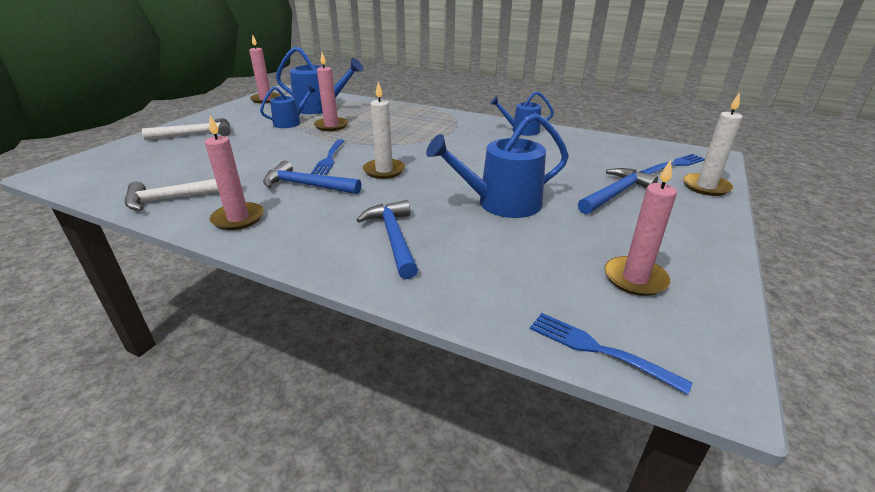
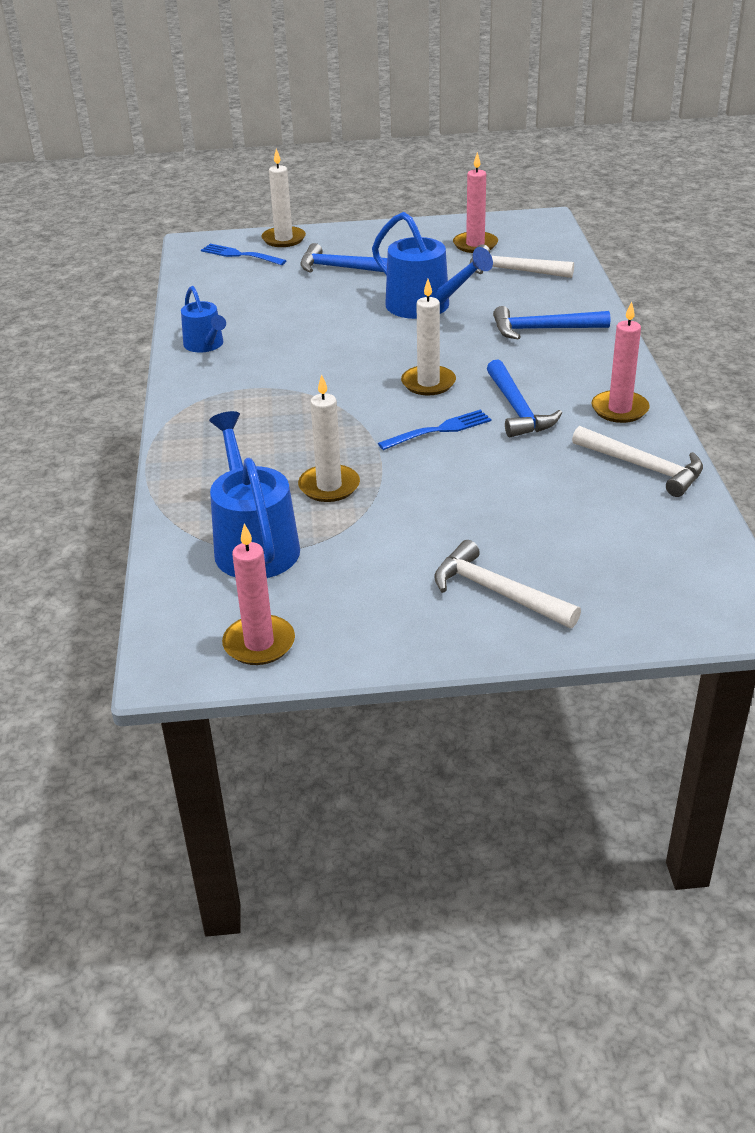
camera: 120 degrees left, 5 degrees up
(290, 122) = (353, 532): blue watering can -> none
(331, 126) = (329, 486): pink candle -> white candle
(393, 238) = (543, 329): blue hammer -> blue hammer turned 45 degrees clockwise
(538, 274) = (512, 270): none -> white hammer
(600, 350) = (560, 243): blue fork -> none

